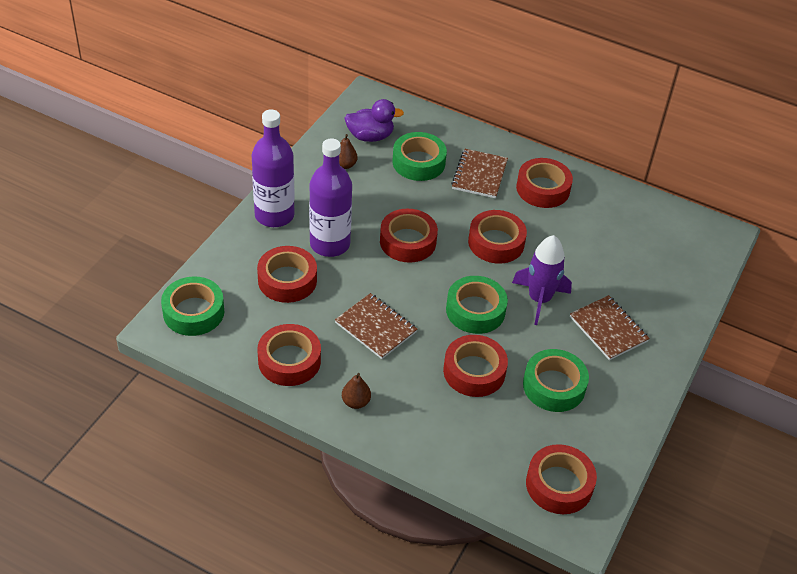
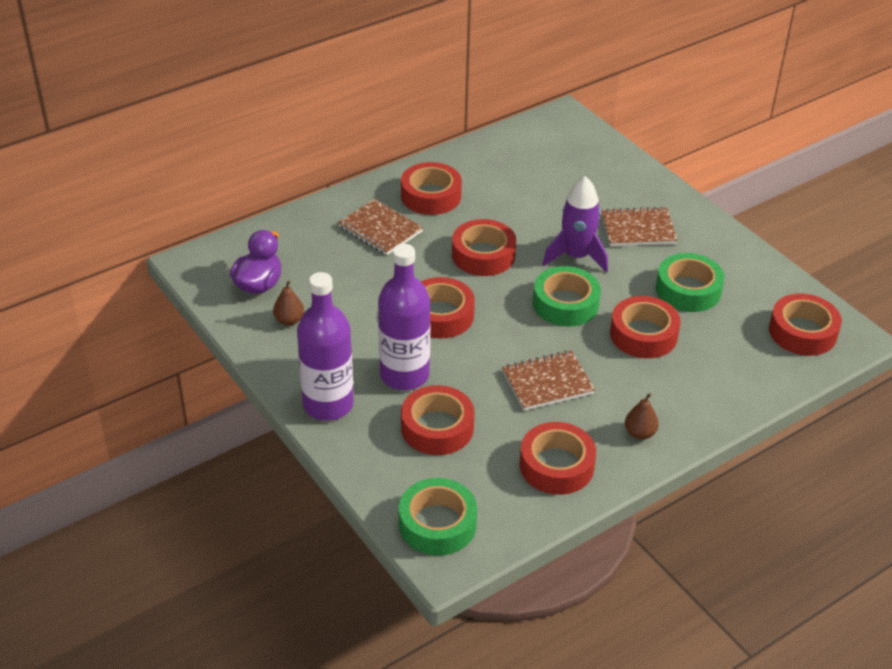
camera: 60 degrees left, 5 degrees down
(418, 162) = (328, 264): green tape -> none

